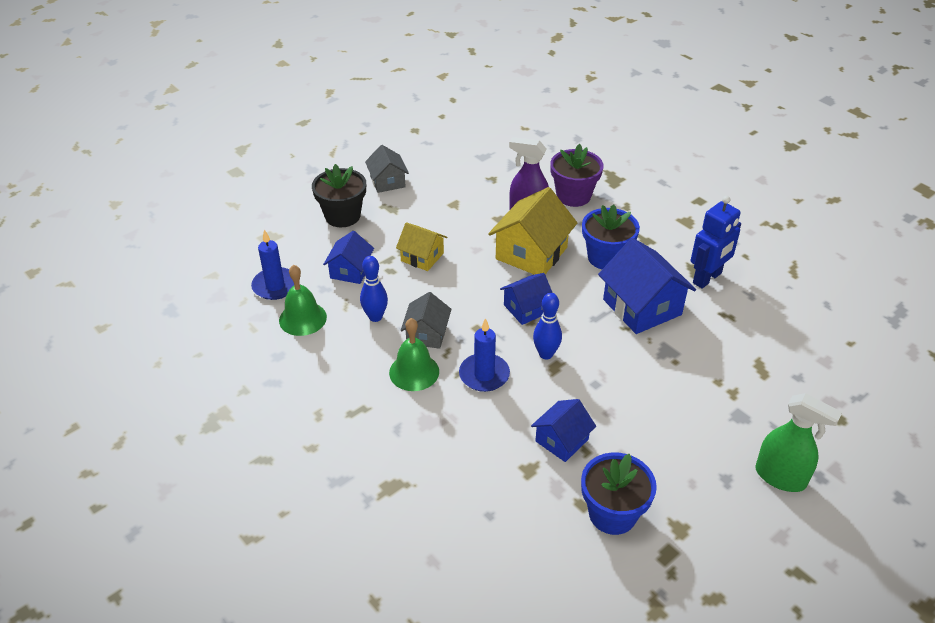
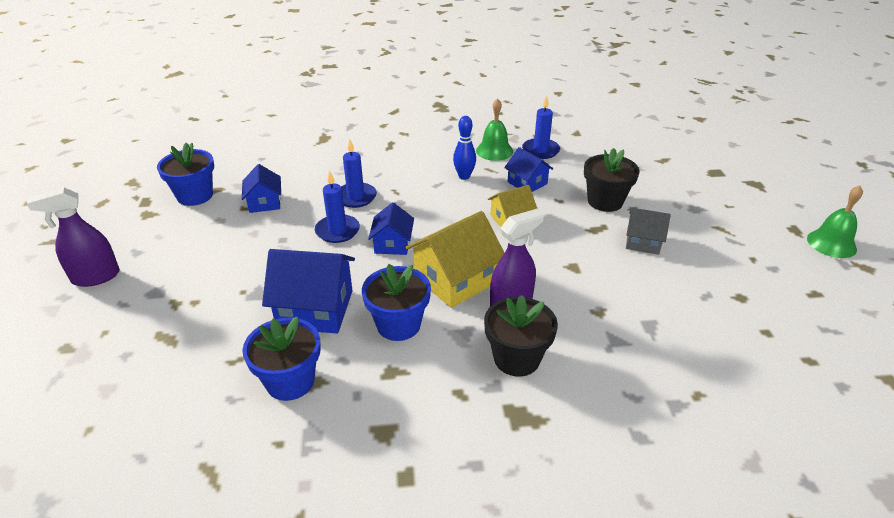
camera: 125 degrees right, 5 degrees down
(414, 372) = (394, 173): green bell -> green bell (831, 243)
(426, 334) = (422, 190): grey house -> none
(531, 253) = (455, 280): yellow house -> yellow house turned 75 degrees clockwise
(546, 354) = (337, 231): blue bowling pin -> blue candle
(573, 196) = (516, 358): purple flower pot -> black flower pot
(707, 278) = (290, 381): blue robot -> blue flower pot
(780, 477) = (95, 277): green spray bottle -> purple spray bottle

